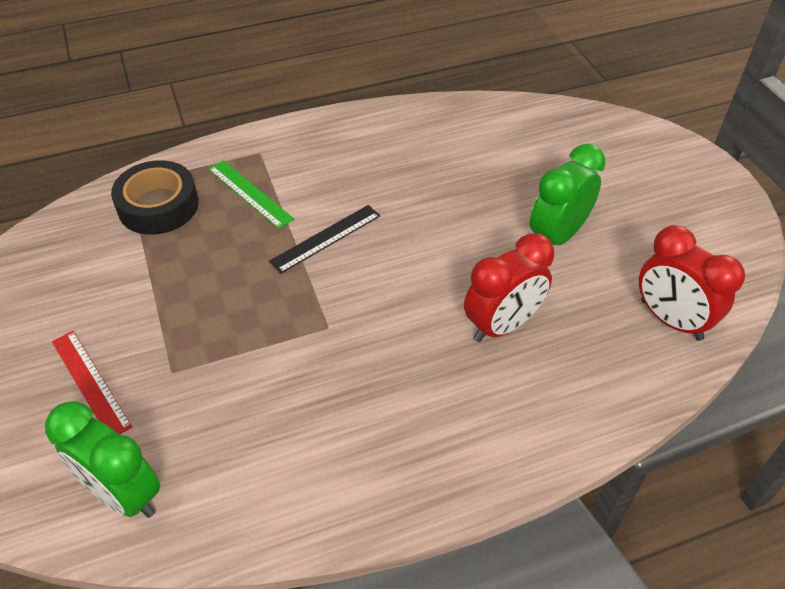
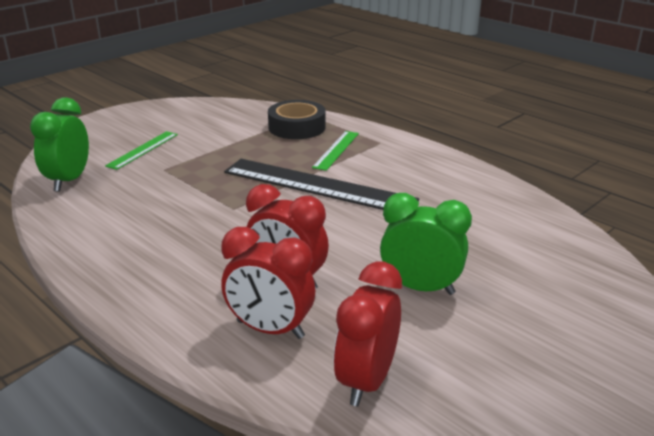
camera: 65 degrees right, 20 degrees down
(91, 382) = (143, 150): red ruler -> green ruler
(326, 238) = (318, 186): black ruler -> black ruler, size x1.99
(576, 363) = (270, 329): none -> red clock

